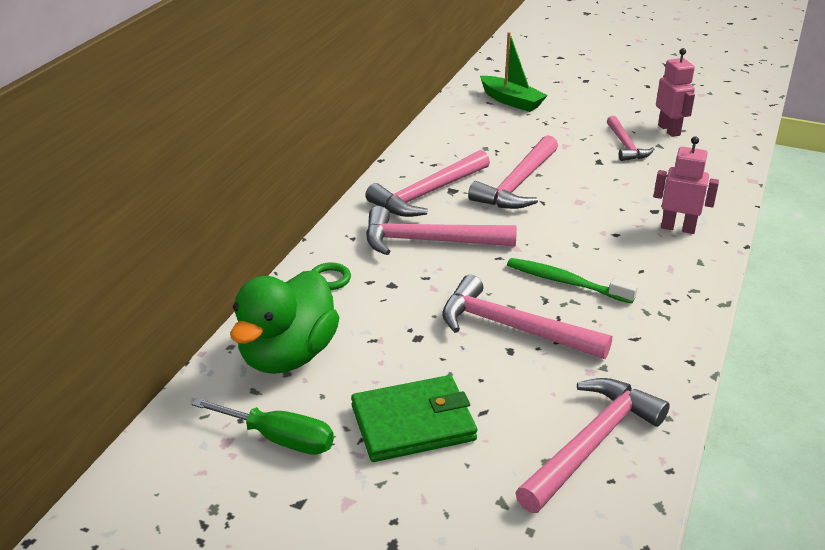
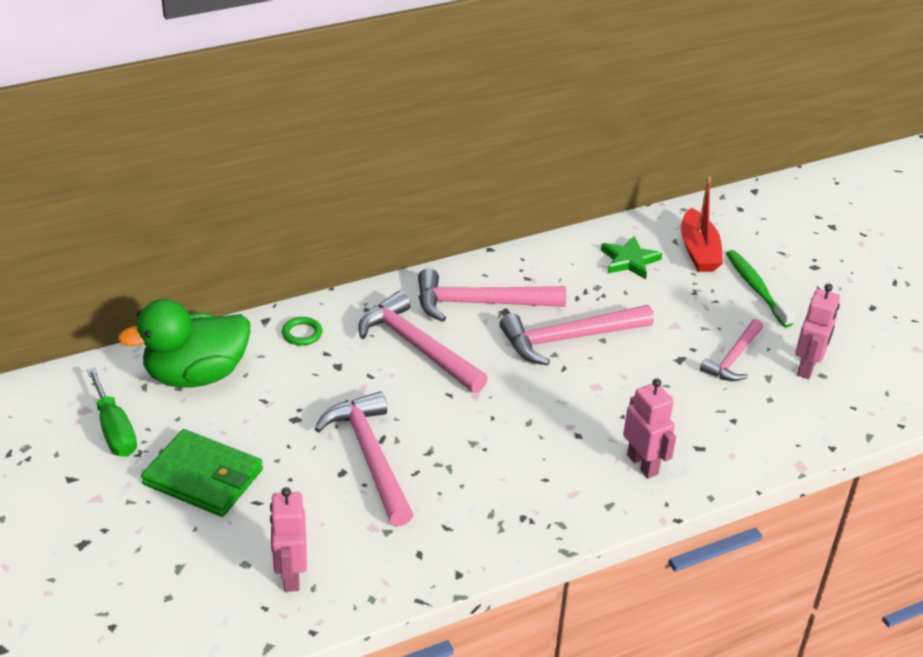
camera: 40 degrees right, 5 degrees up
(480, 124) = (629, 260): none -> green star
(511, 101) = (698, 251): green boat -> red boat
(566, 282) = (467, 448): green toothbrush -> green toothbrush (756, 288)
(591, 444) = (291, 575): pink hammer -> pink robot

